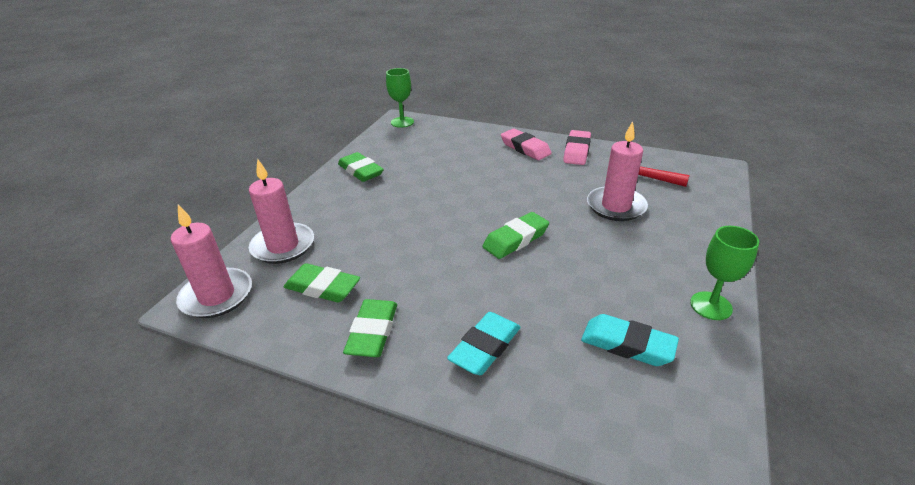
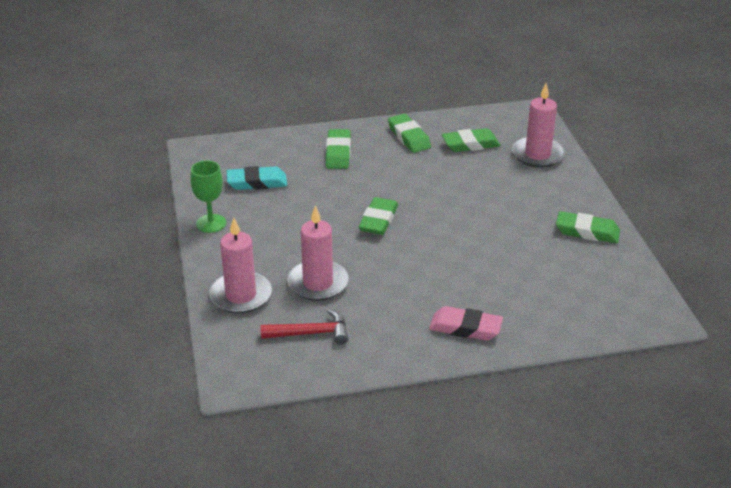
camera: 145 degrees right, 0 degrees up
(217, 296) = (525, 119): pink candle -> pink candle (241, 295)
(402, 122) = (653, 314): green goblet -> none
(485, 347) = (338, 153): turquoise eraser -> green eraser
(577, 151) = (405, 346): pink eraser -> none

